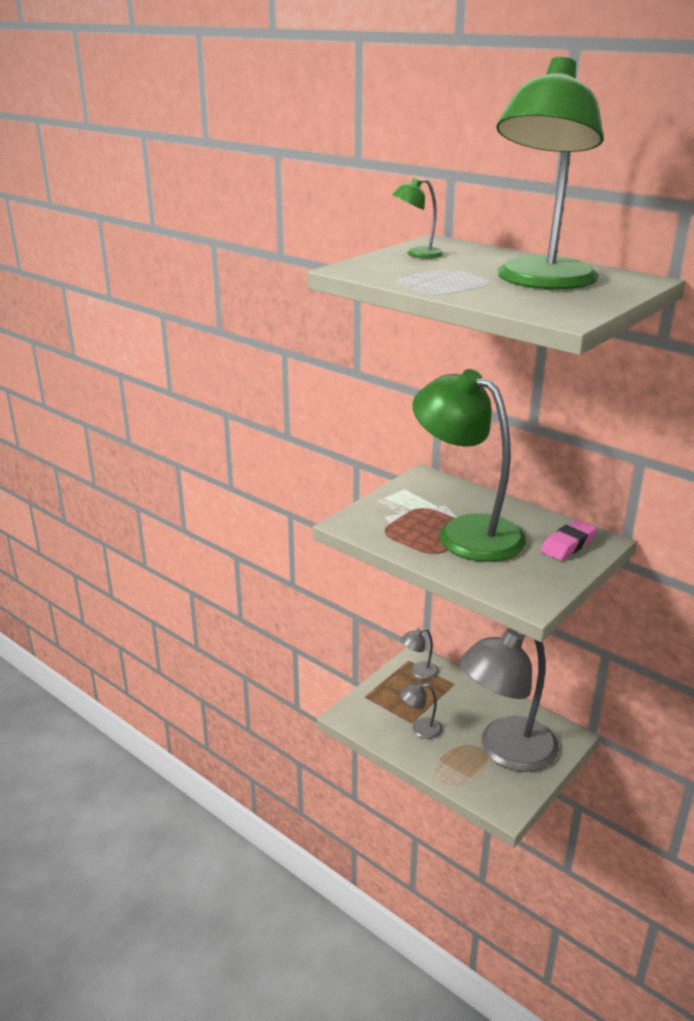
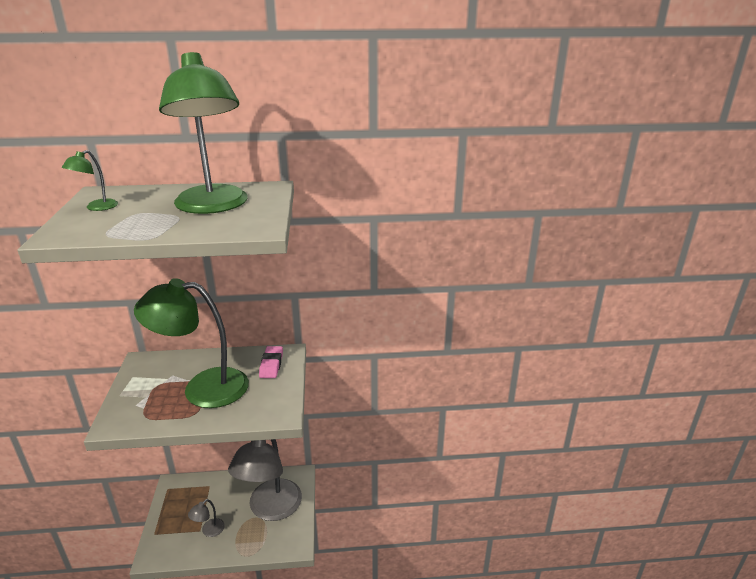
camera: 45 degrees left, 0 degrees up
(419, 672) = (180, 493): grey lamp -> none

